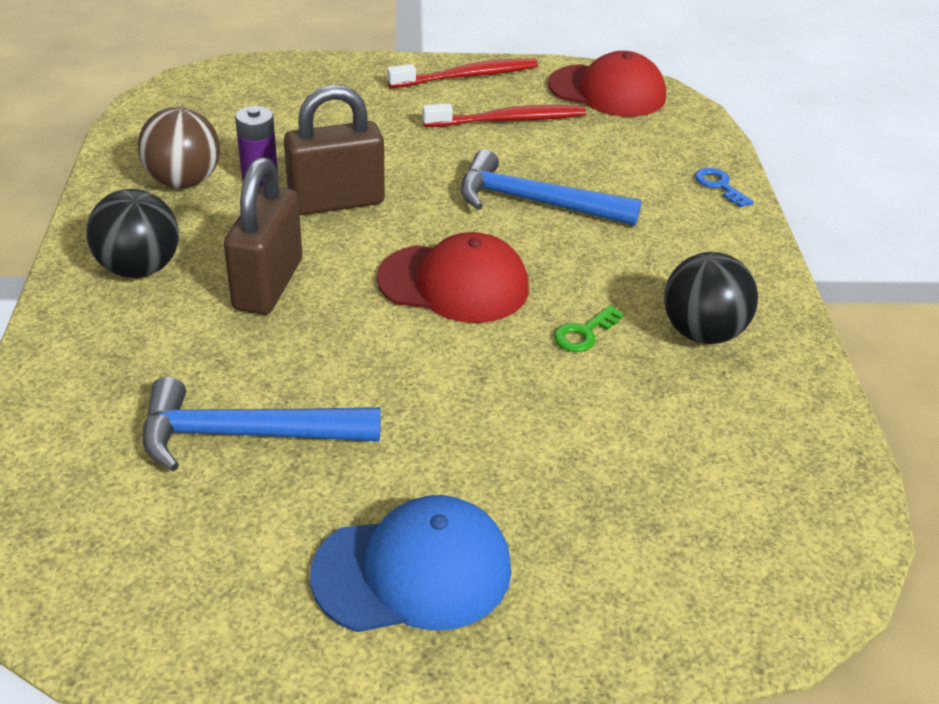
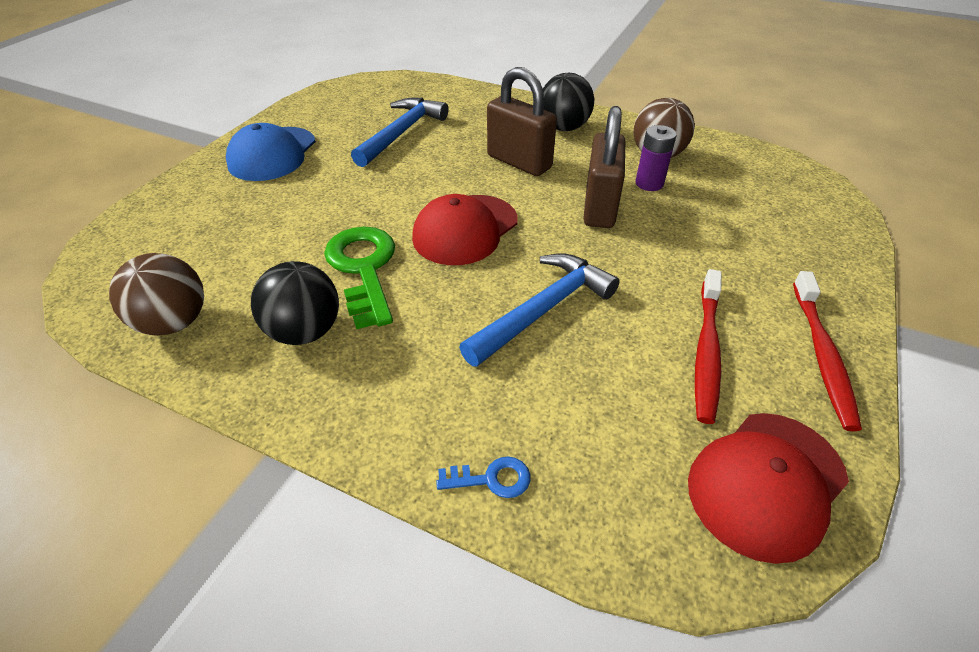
camera: 120 degrees right, 5 degrees up
(584, 333) = (364, 269): green key -> green key, size x2.18
(792, 436) = (174, 323): none -> brown ball

